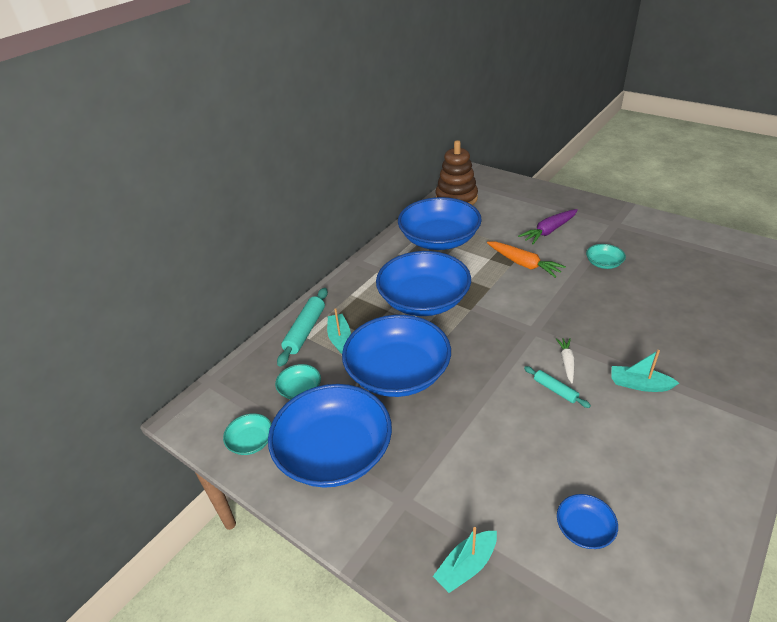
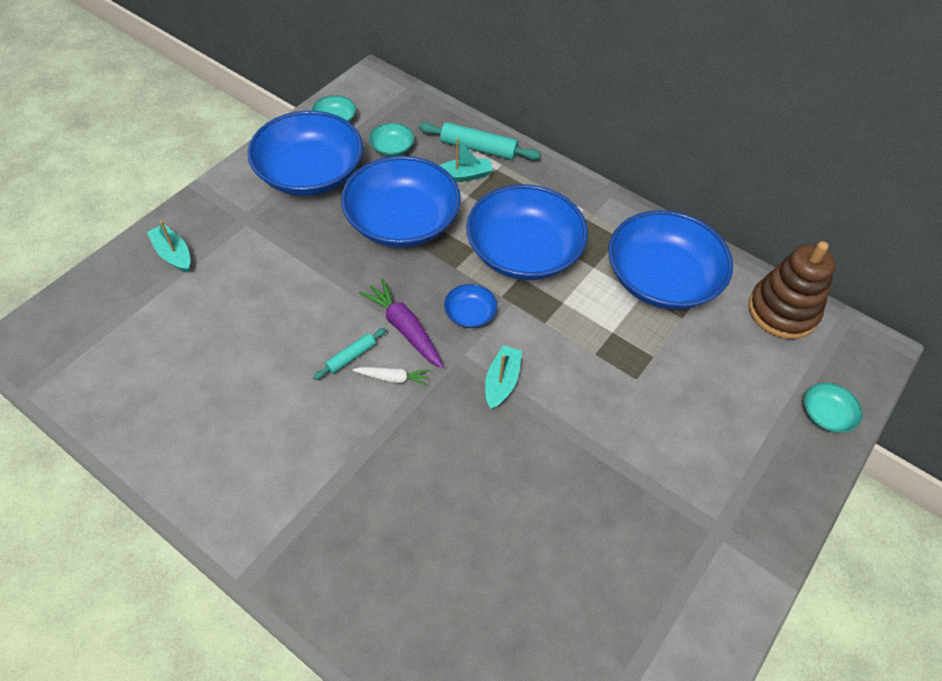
camera: 85 degrees right, 15 degrees up
(523, 264) = (599, 371): orange carrot -> none
(549, 231) = (690, 422): purple carrot -> purple carrot (404, 329)
(584, 529) = (179, 343): blue bowl -> blue bowl (470, 314)
(603, 263) = (599, 478): turquoise bowl -> turquoise bowl (826, 415)
(639, 384) = (343, 445): turquoise boat -> turquoise boat (501, 382)

